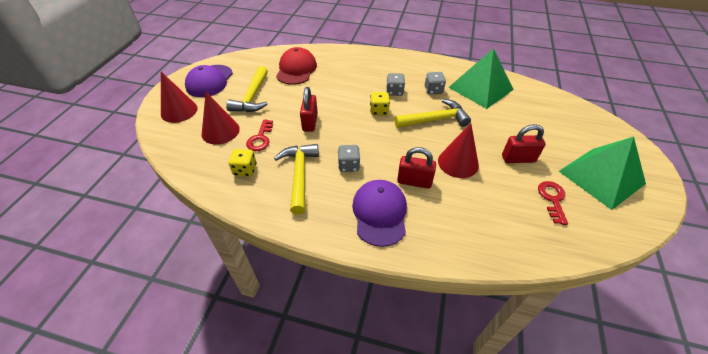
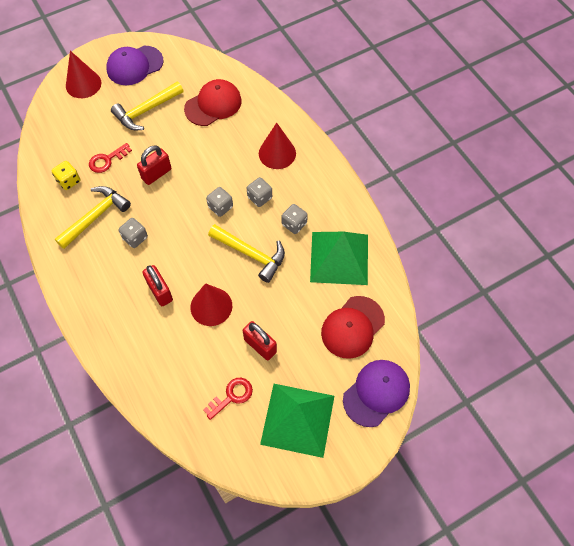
camera: 45 degrees right, 15 degrees up
(220, 131) = (89, 130): red cone -> red cone (277, 153)
(379, 111) = (220, 207): yellow dice -> grey dice
(379, 213) = (107, 293): purple cap -> purple cap (376, 393)
(541, 111) = (352, 327): none -> red cap

